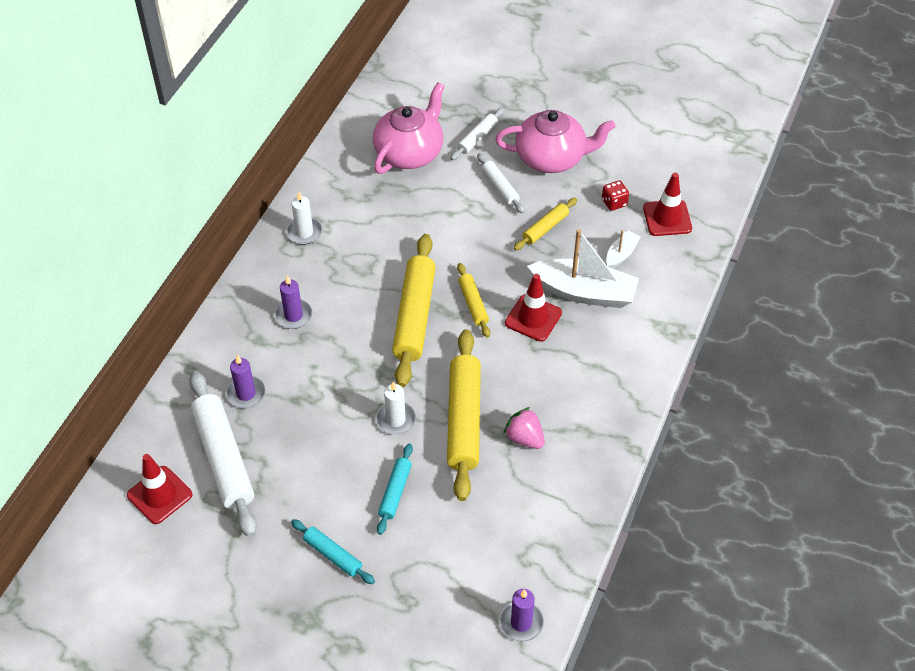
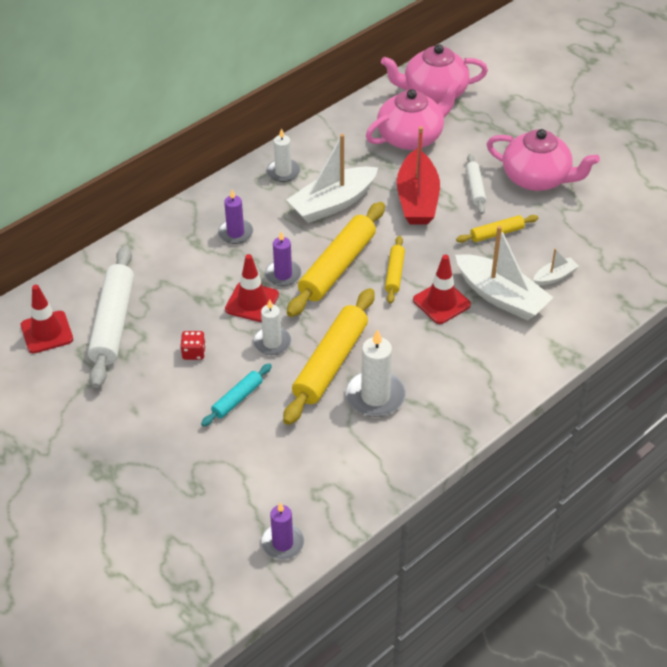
camera: 25 degrees right, 5 degrees down
(246, 393) = (160, 280): purple candle -> purple candle (283, 275)
(333, 555) = (156, 429): turquoise rolling pin -> none
(372, 250) = (333, 203): none -> white boat
(405, 97) = (433, 92): none -> pink teapot
(452, 217) = (417, 199): none -> red boat
(477, 138) = (478, 143): white rolling pin -> none
(524, 438) = (375, 396): pink strawberry -> white candle
(614, 202) = (573, 232): red dice -> red dice (194, 352)
(667, 218) = (616, 260): red traffic cone -> red traffic cone (252, 302)

